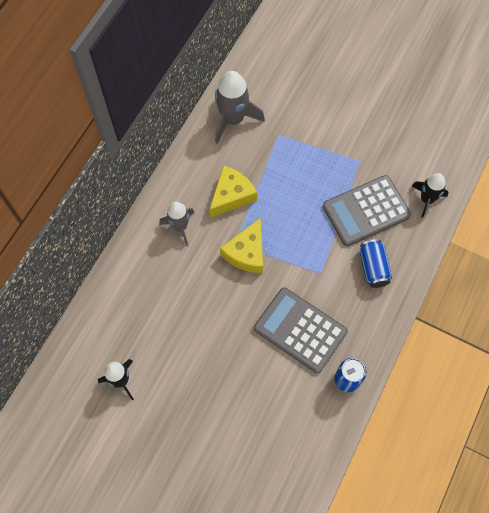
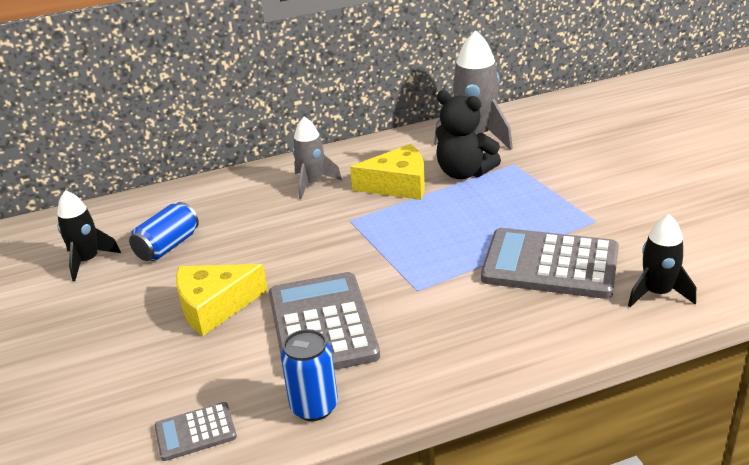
camera: 45 degrees right, 35 degrees down
(246, 253) = (353, 232): yellow cheese -> yellow cheese (214, 306)
(258, 160) = (464, 173): none -> black teddy bear
(312, 433) = (195, 432): none -> grey calculator
(373, 268) = (494, 319): blue can -> blue can (168, 246)

